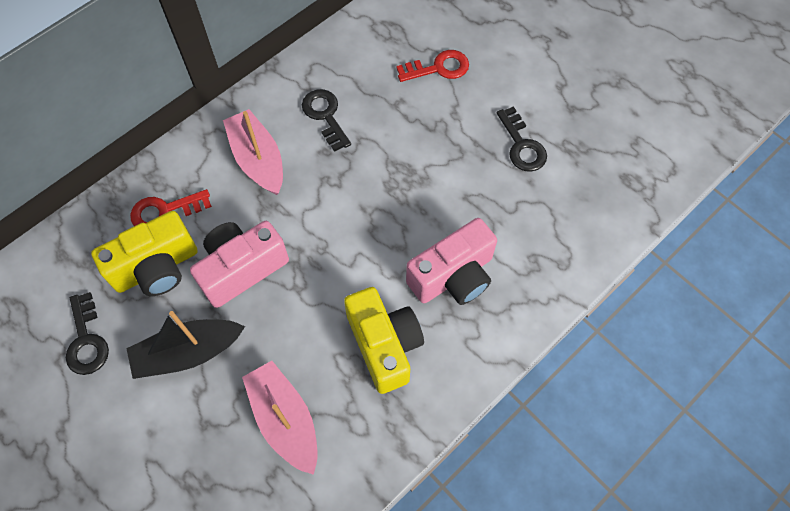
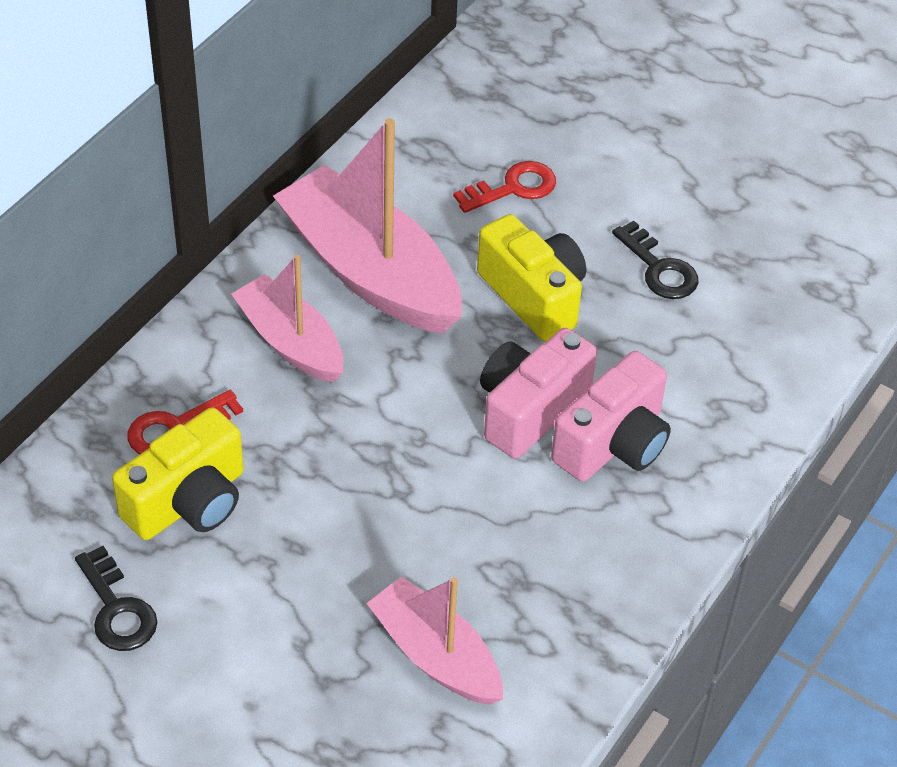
camera: 15 degrees left, 15 degrees down
(188, 353) = (271, 598): black boat -> none
(242, 269) = (313, 482): pink camera -> pink camera (529, 409)
(325, 116) = (370, 272): black key -> pink boat
(384, 345) = (545, 542): yellow camera -> yellow camera (534, 296)

